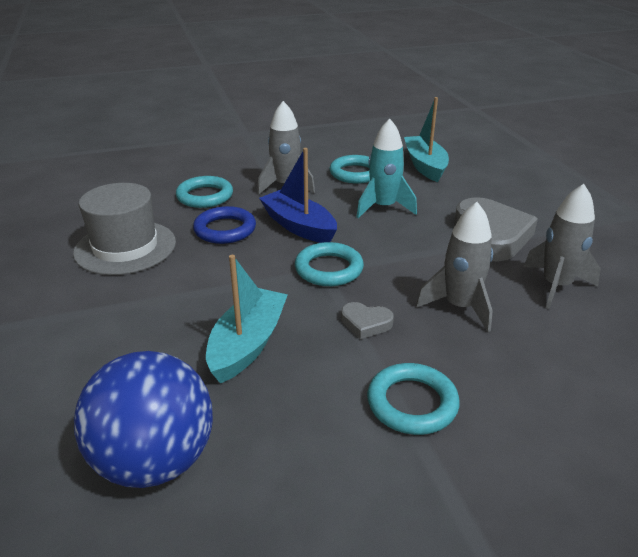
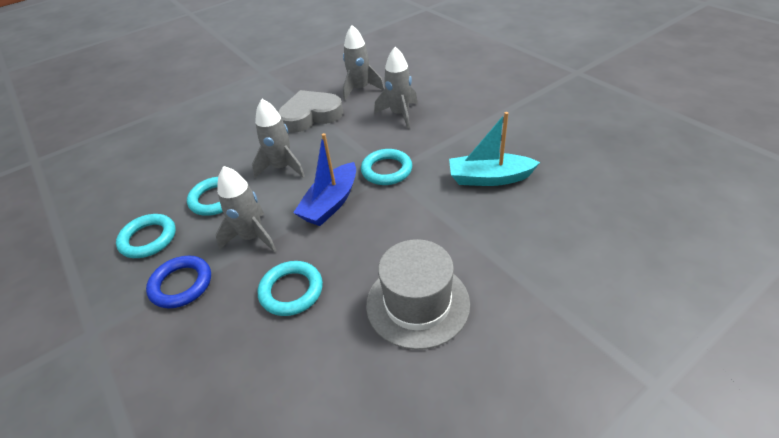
camera: 105 degrees left, 10 degrees up
(155, 461) = (596, 176): blue ball -> none
(225, 229) = (354, 246): blue ring -> blue ring (181, 284)
(365, 323) = (437, 141): grey heart -> none
(383, 207) = (282, 168): turquoise rocket -> grey rocket
(412, 403) = (489, 114): turquoise ring -> turquoise ring (148, 239)
(425, 166) = (193, 163): turquoise boat -> none

